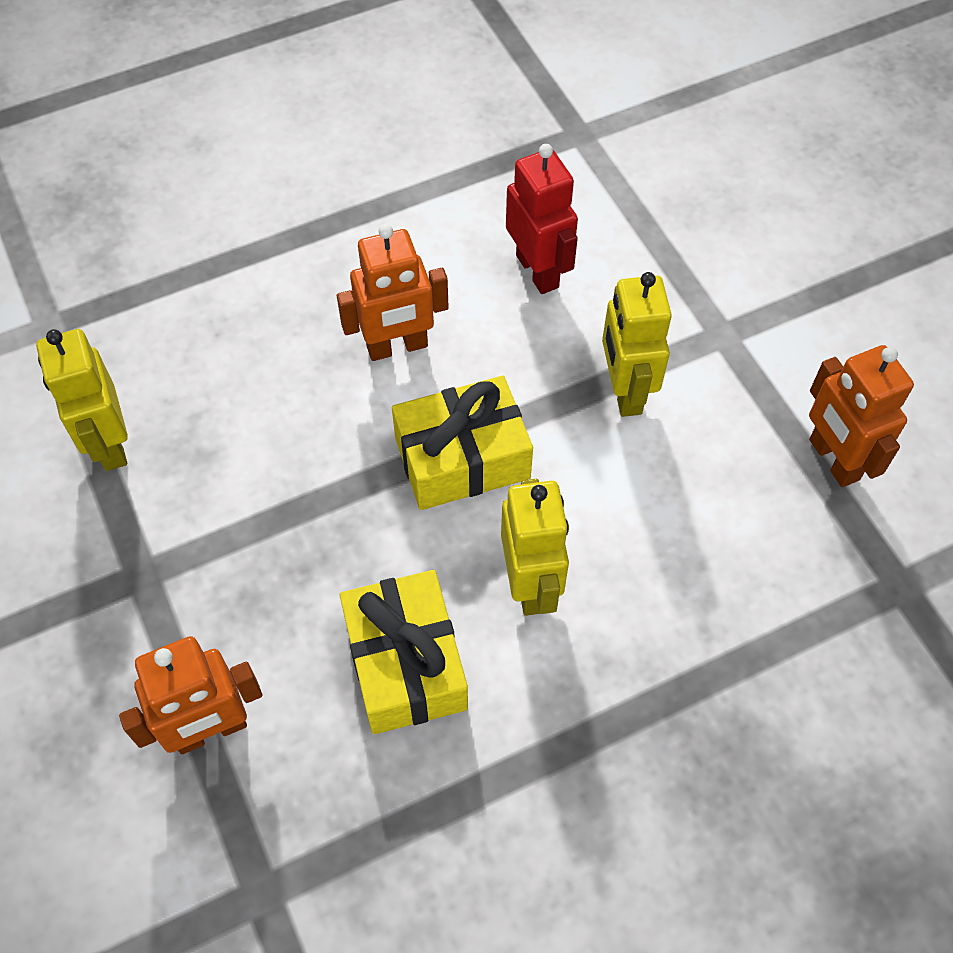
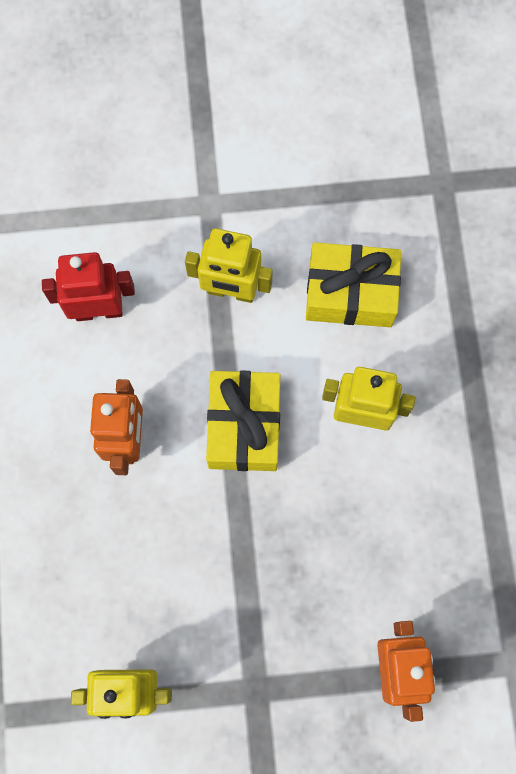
camera: 70 degrees left, 15 degrees up
(405, 663) = (390, 520): yellow gift -> yellow gift (350, 293)
(833, 460) = (338, 179): orange robot -> none

